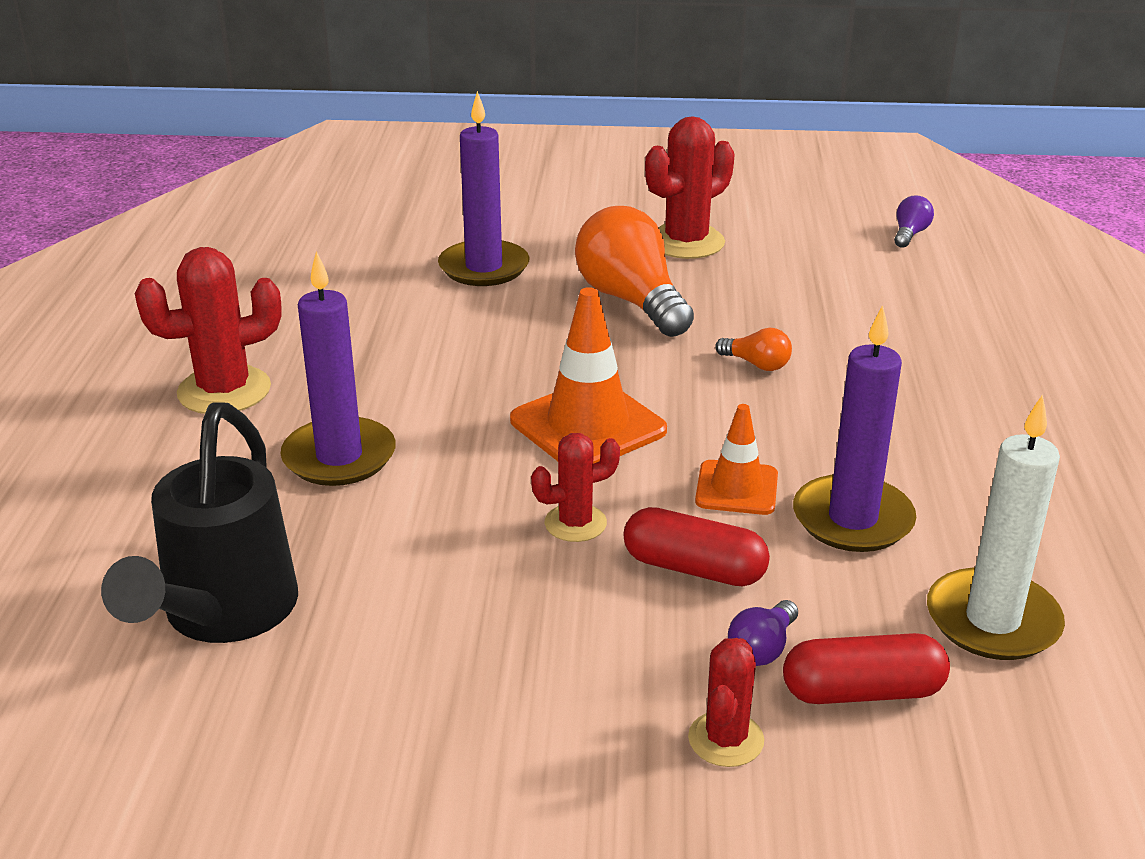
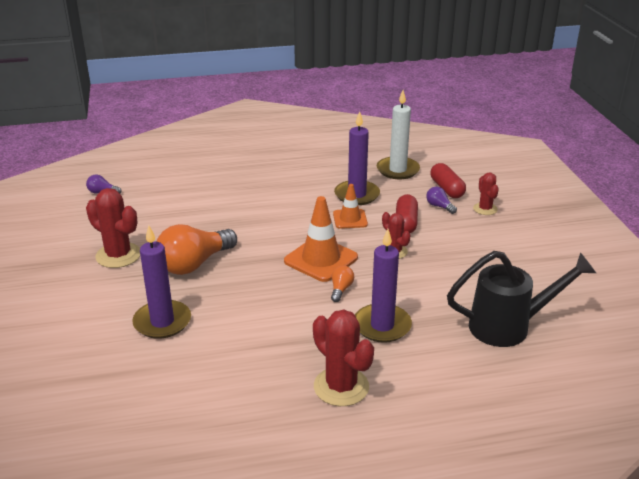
camera: 105 degrees left, 0 degrees up
(726, 739) = (485, 209): red cactus -> red cactus turned 75 degrees clockwise
(757, 364) = (249, 223): orange light bulb -> orange light bulb (341, 289)
(762, 648) = (439, 206): purple light bulb -> purple light bulb turned 150 degrees counterclockwise

